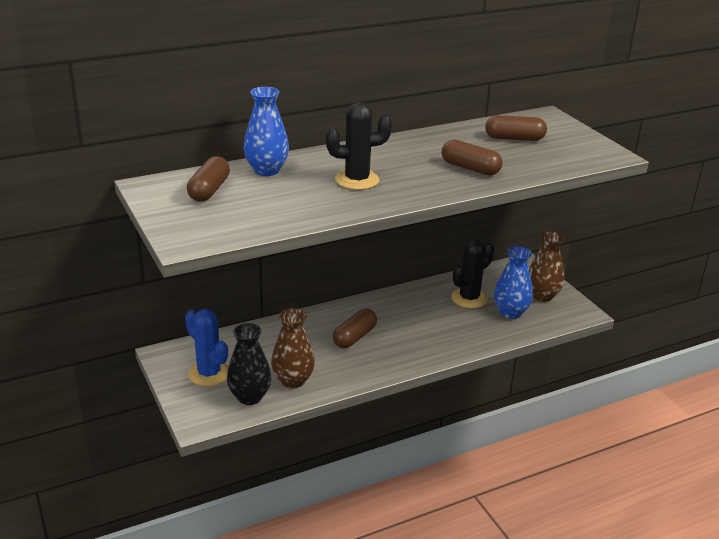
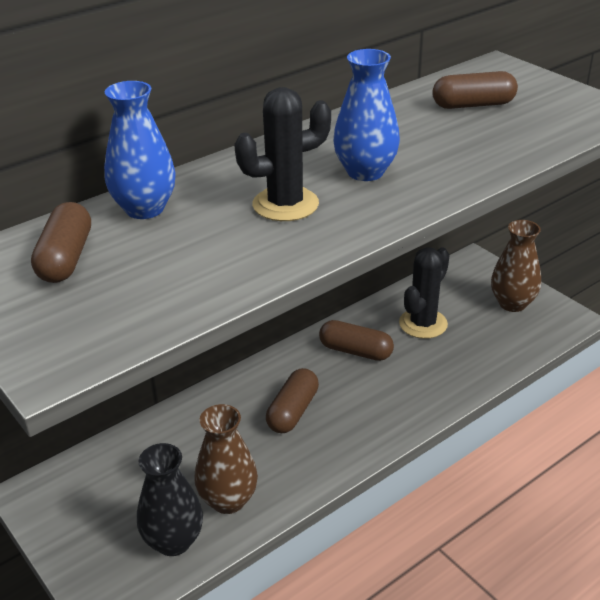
camera: 10 degrees left, 5 degrees up
(209, 374) = (104, 513): blue cactus -> none
(470, 168) = (437, 160): brown capsule -> brown capsule (355, 351)
(510, 312) = (482, 335): blue vase -> blue vase (365, 172)

